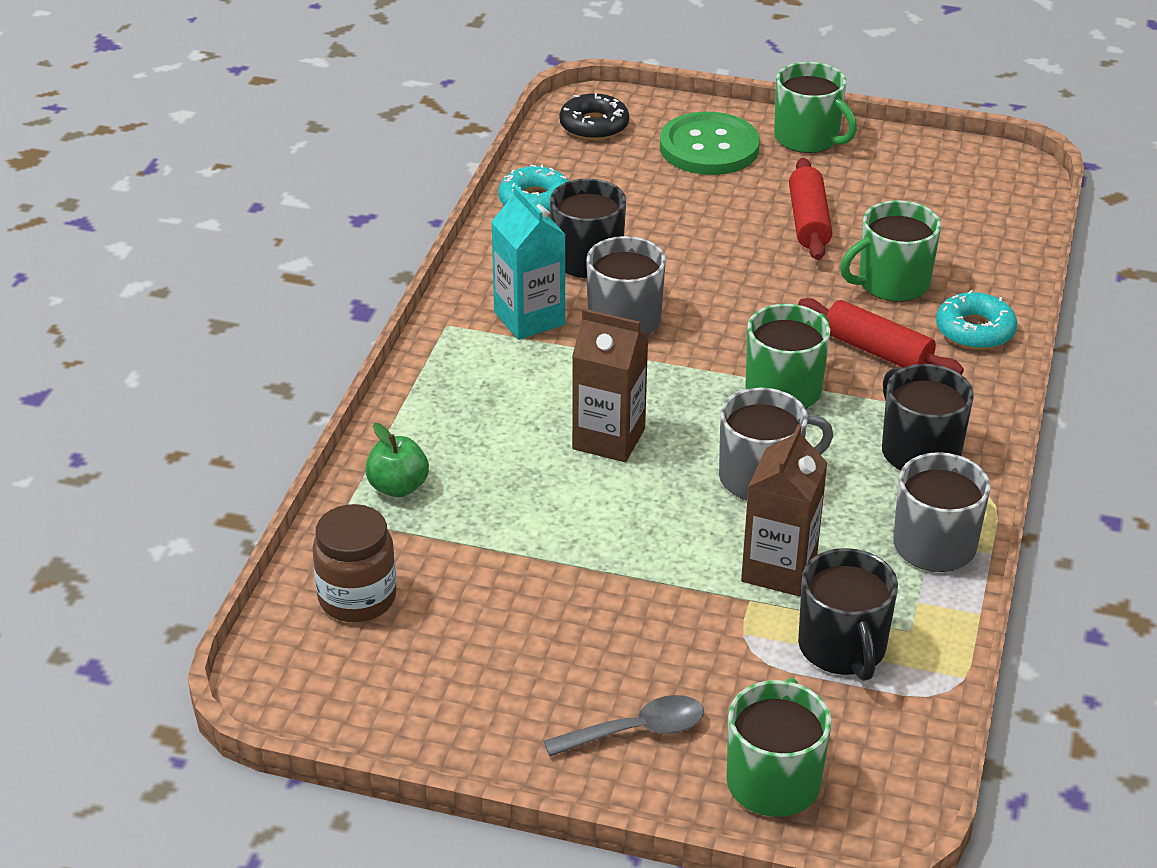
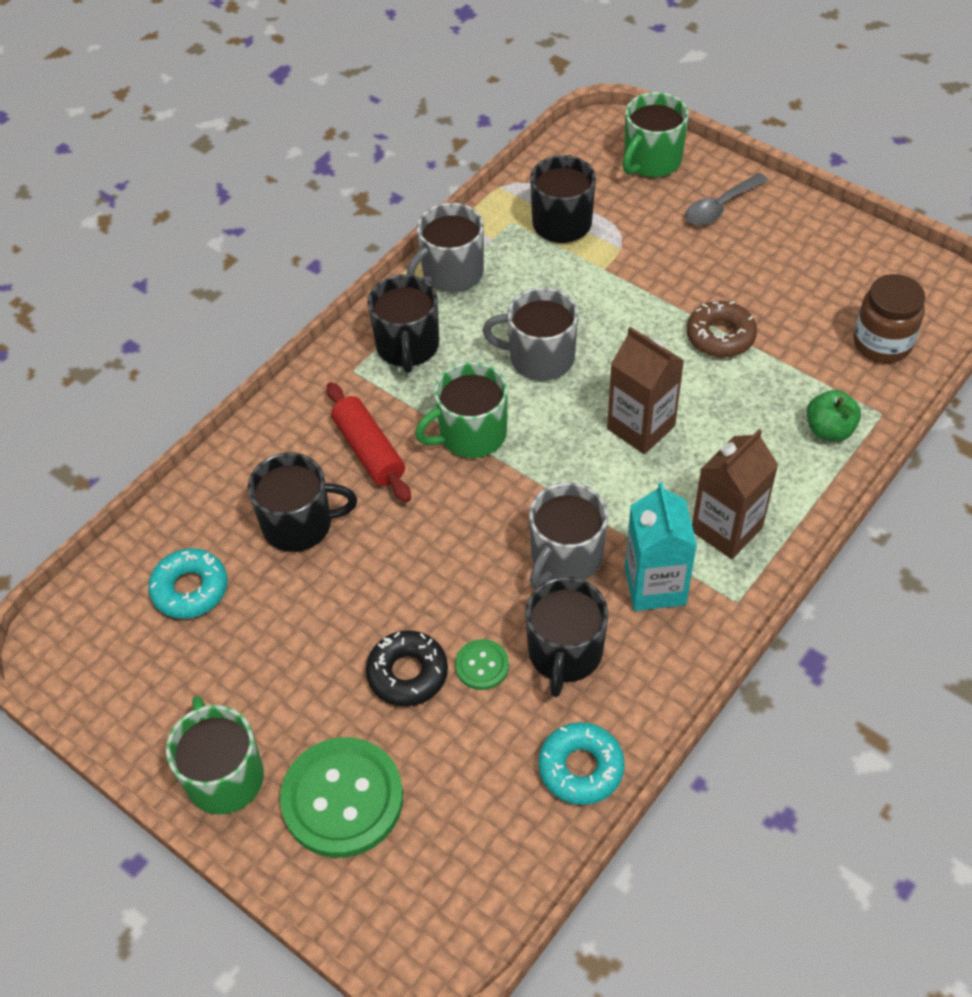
camera: 155 degrees left, 15 degrees up
(562, 555) = (720, 336): none -> brown donut
(594, 125) = (452, 895): black donut -> black donut (407, 673)
(637, 731) = (720, 207): grey spoon -> grey spoon turned 45 degrees counterclockwise
(653, 235) = (482, 665): none -> green button
(779, 569) = (571, 284): brown carton -> brown carton (726, 529)
(808, 221) = (317, 634): red rolling pin -> none
(891, 283) = (299, 524): green mug -> black mug
(975, 330) = (272, 448): turquoise donut -> turquoise donut (190, 589)

